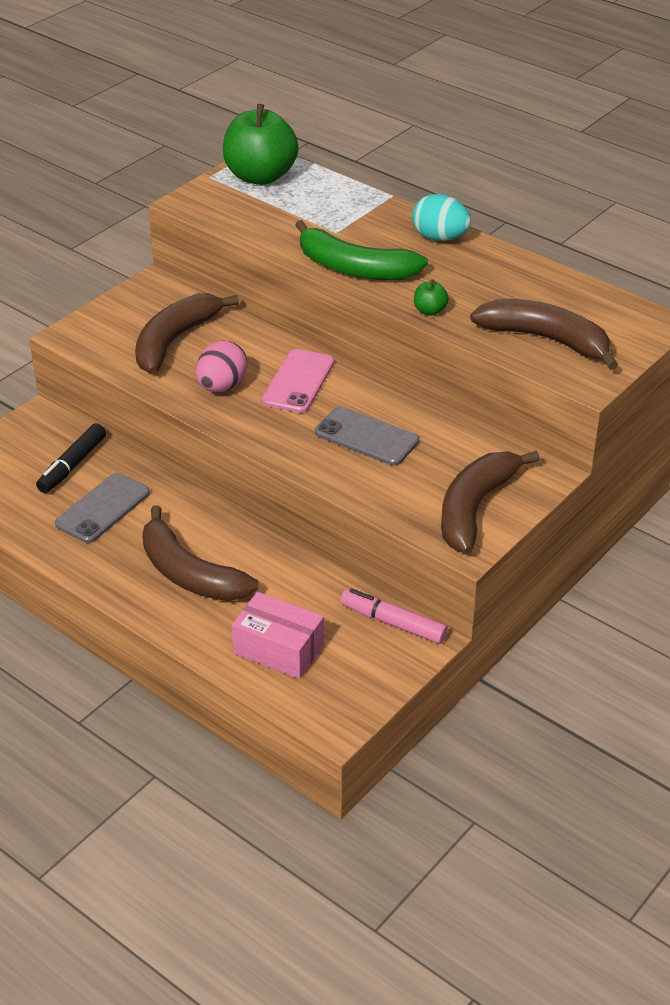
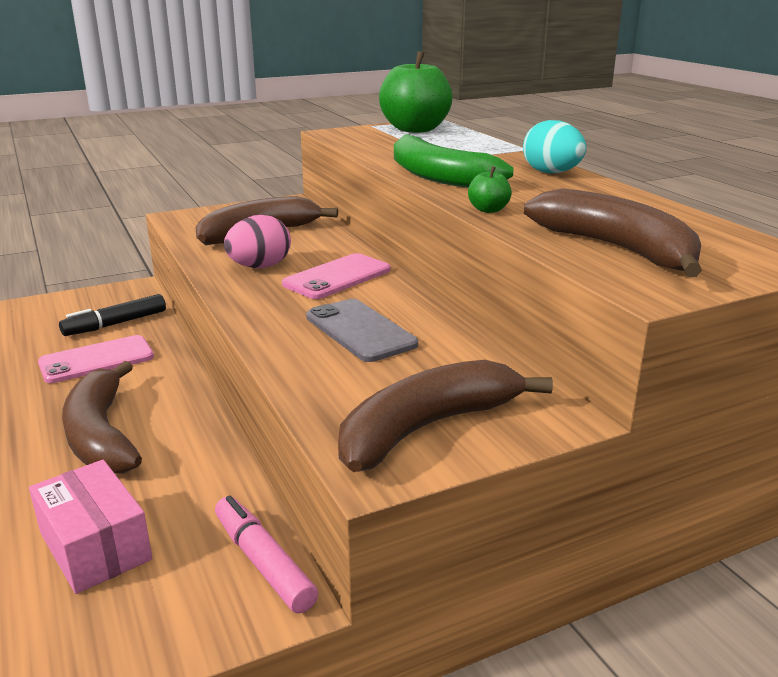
camera: 25 degrees right, 15 degrees down
(103, 508) = (96, 360): grey phone -> pink phone

